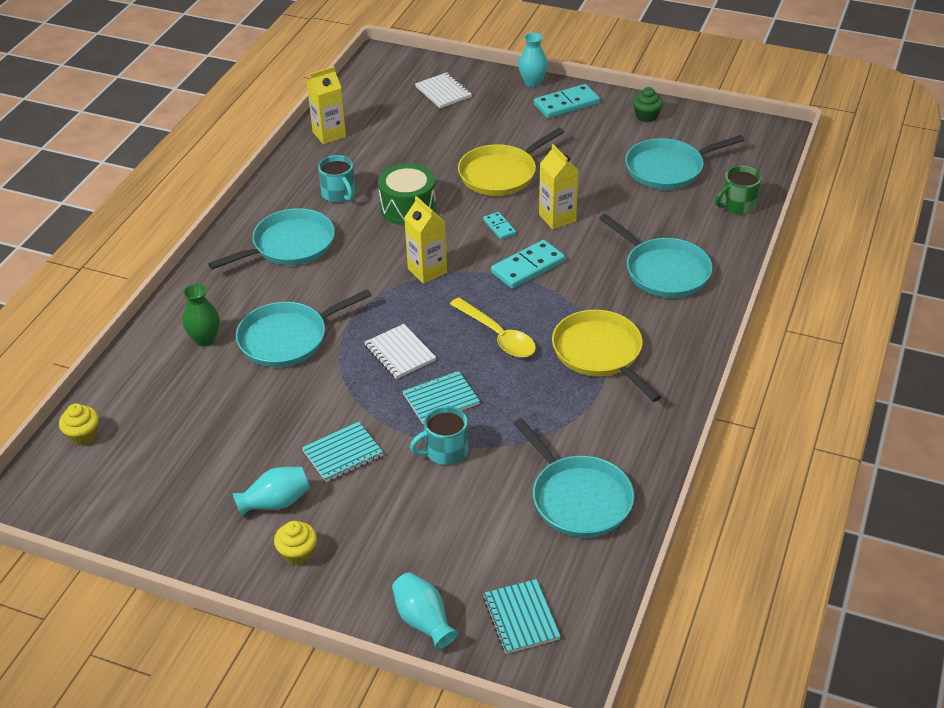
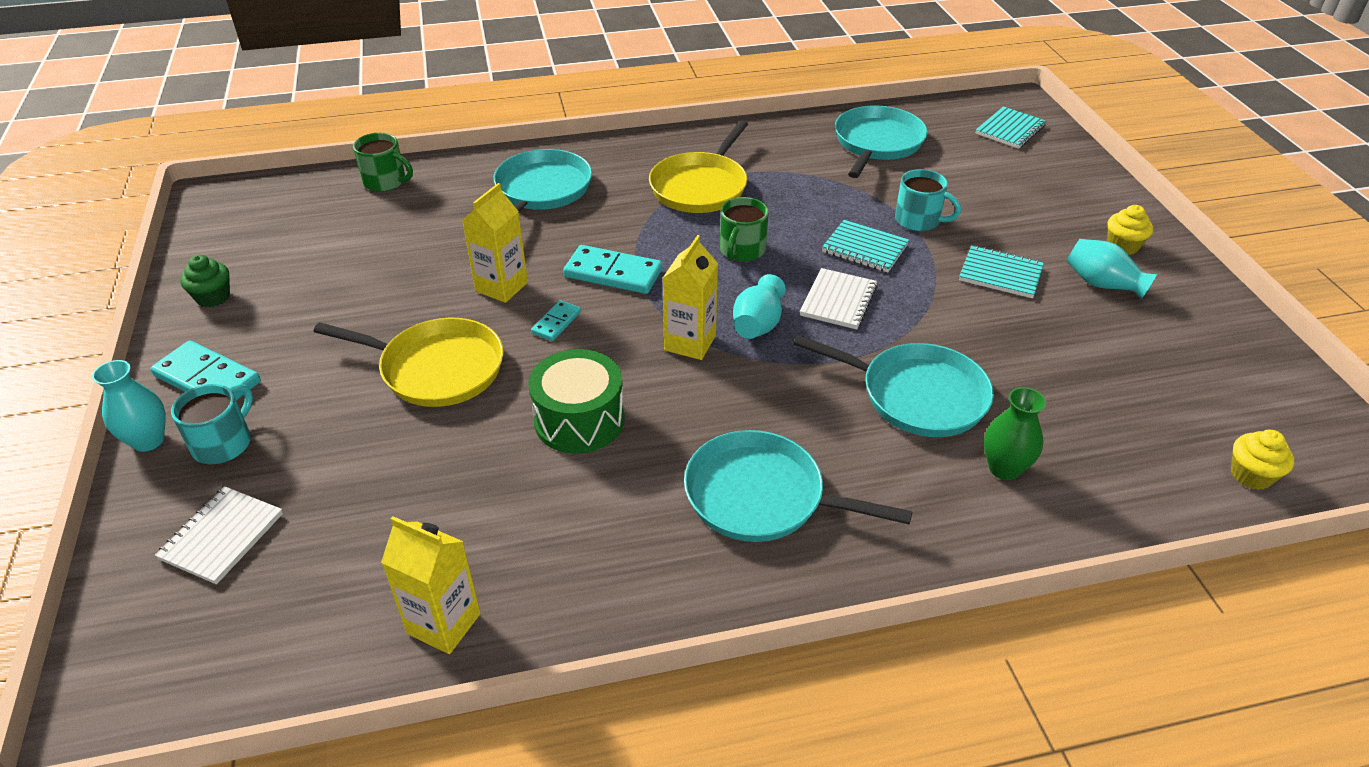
camera: 125 degrees left, 0 degrees up
(339, 194) = (603, 510): turquoise mug -> turquoise mug (223, 443)
(423, 621) = (1075, 164): turquoise vase -> turquoise vase (757, 325)
(498, 336) = (741, 250): yellow spoon -> green mug
(668, 169) = (338, 244): turquoise pan -> none

